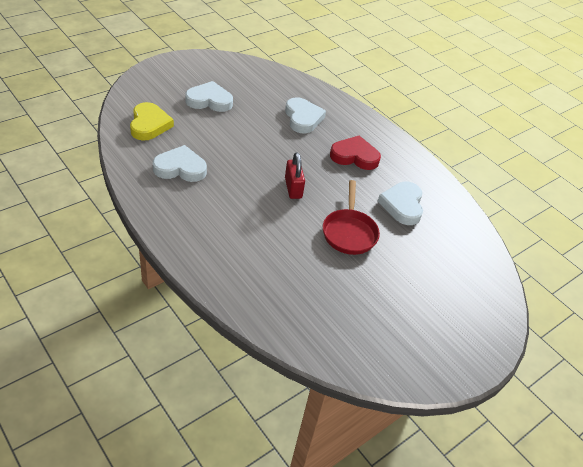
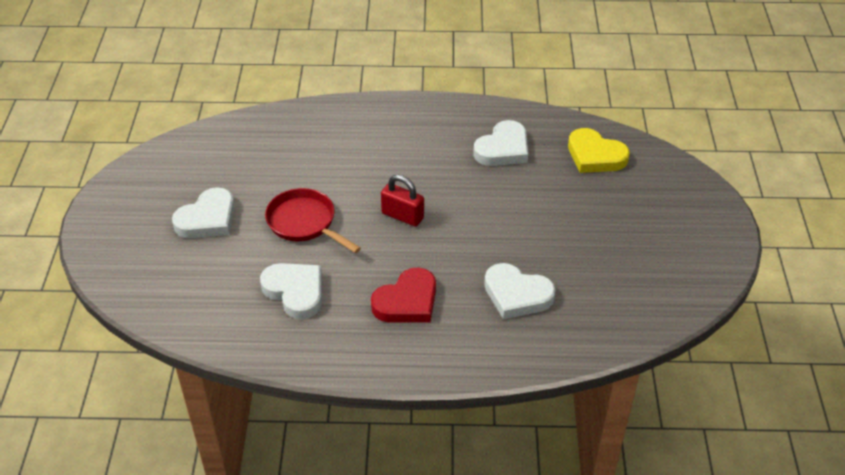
camera: 135 degrees right, 0 degrees up
(209, 100) = (613, 224): white heart -> white heart (207, 219)

